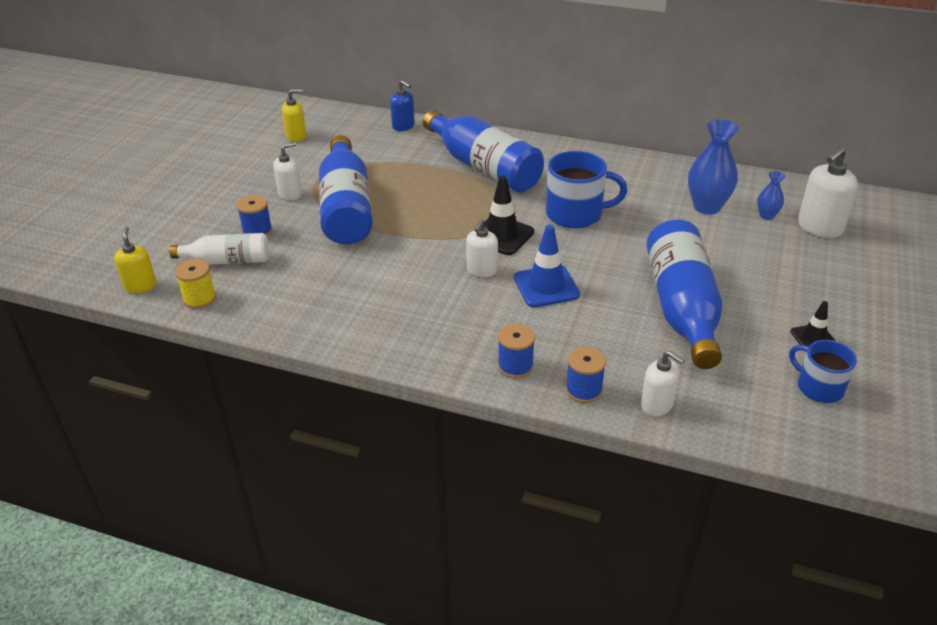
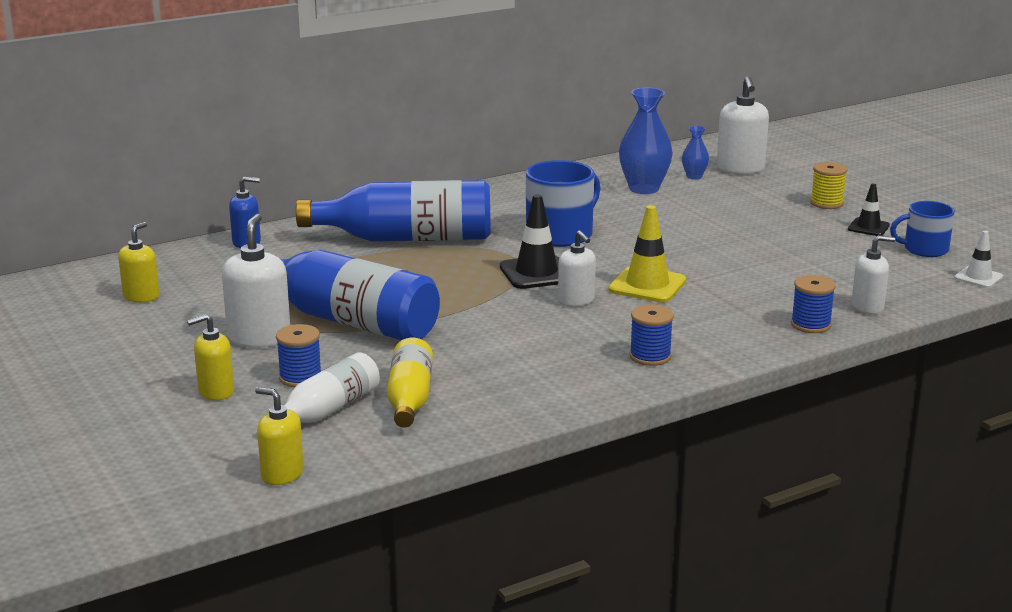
camera: 50 degrees left, 15 degrees down
(200, 298) = (373, 447): yellow spool -> yellow spool (826, 203)
(212, 216) = (216, 392): none -> yellow soap dispenser
(271, 280) = (409, 399): none -> yellow bottle
(290, 194) = (259, 338): white soap dispenser -> white soap dispenser, size x1.55
(515, 366) = (739, 338): blue spool -> blue spool (650, 356)
(546, 286) = (647, 285): blue traffic cone -> yellow traffic cone
(682, 308) = (763, 251): blue bottle -> none
(808, 443) = (978, 277): none -> white traffic cone

